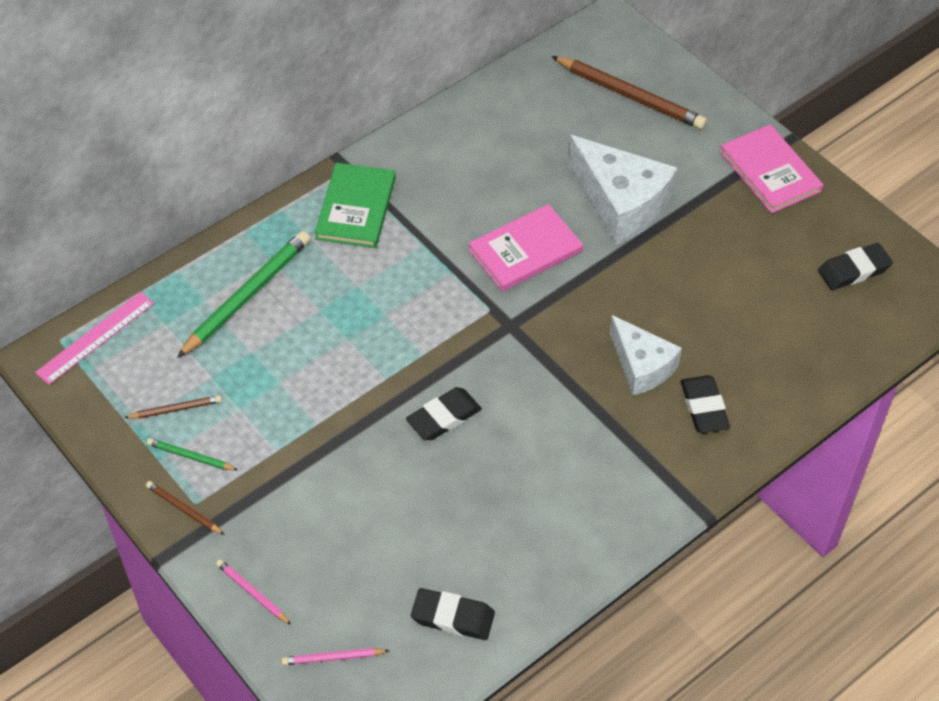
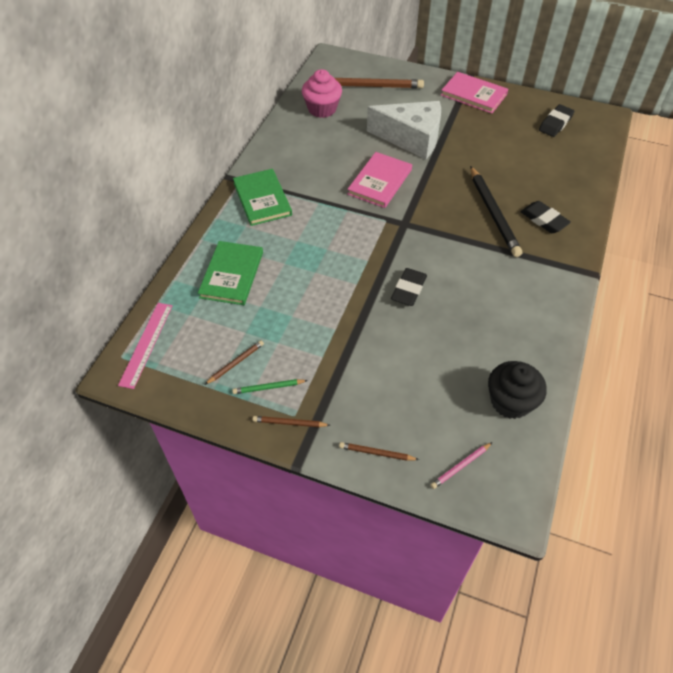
camera: 30 degrees left, 0 degrees up
(247, 295) = (231, 275): green pencil -> green book
(252, 593) = (376, 453): pink pencil -> brown pencil
(453, 617) = (510, 401): black eraser -> black cupcake
(532, 105) = (322, 109): none -> pink cupcake
(641, 366) = (493, 213): white cheese -> black pencil

